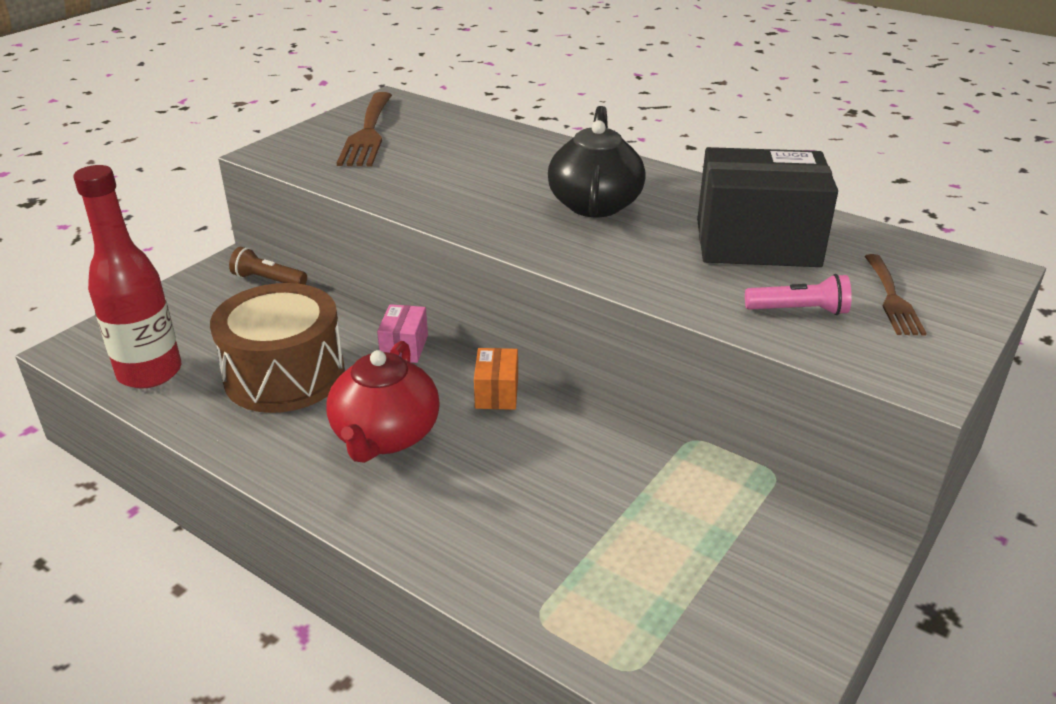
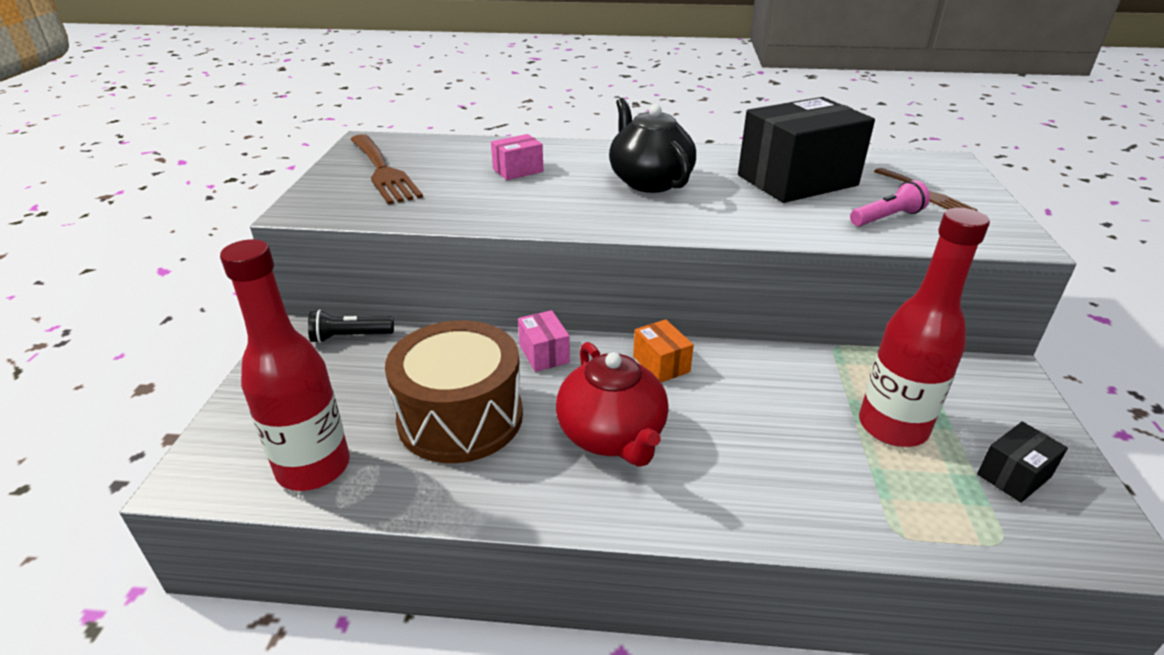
camera: 30 degrees left, 0 degrees up
(268, 280) = (350, 337): brown flashlight -> black flashlight
(484, 161) = (518, 170): none -> pink box
(653, 533) = (892, 427): none -> red bottle
(724, 627) = (1014, 475): none -> black box

